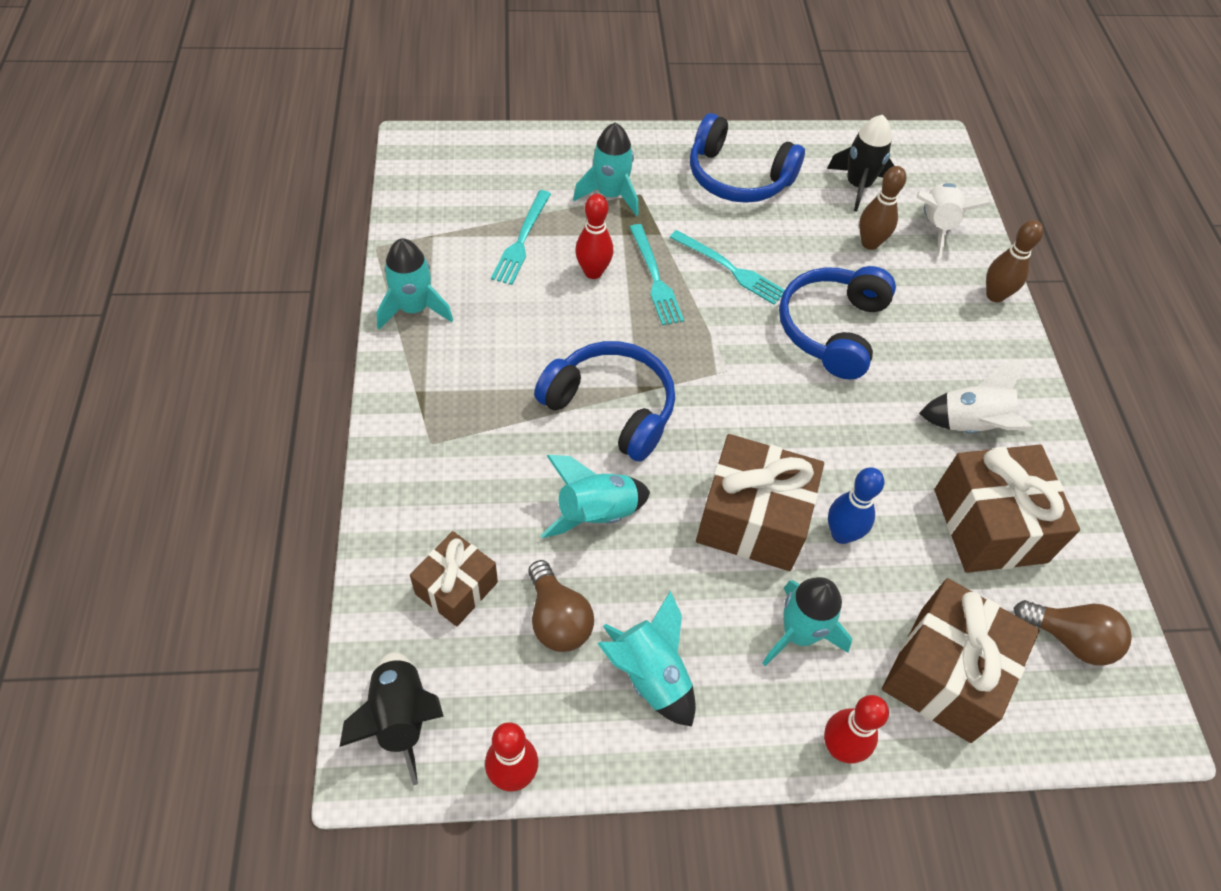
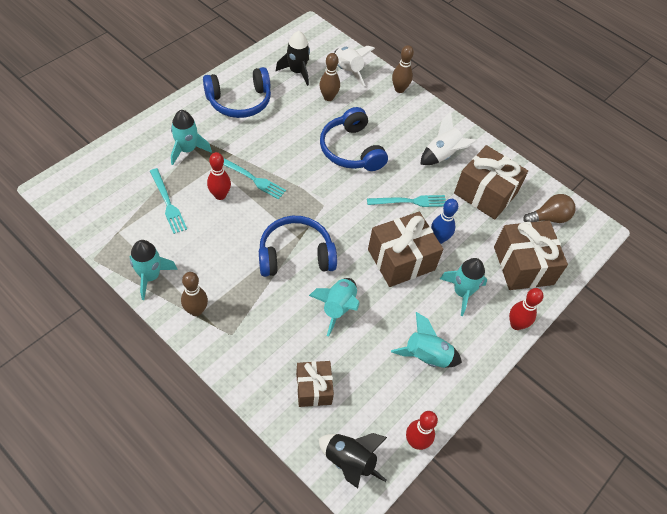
camera: 45 degrees left, 0 degrees up
(422, 384) = (196, 310): none -> brown bowling pin
(557, 619) = (368, 365): brown light bulb -> none
(730, 269) = (281, 150): turquoise fork -> turquoise fork (410, 201)

